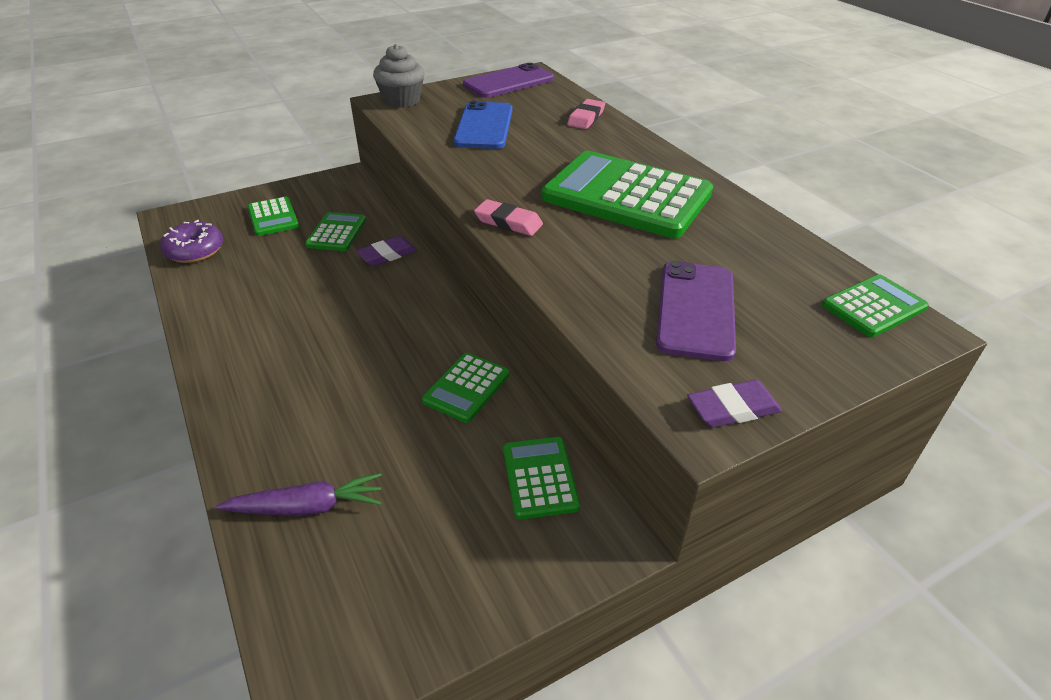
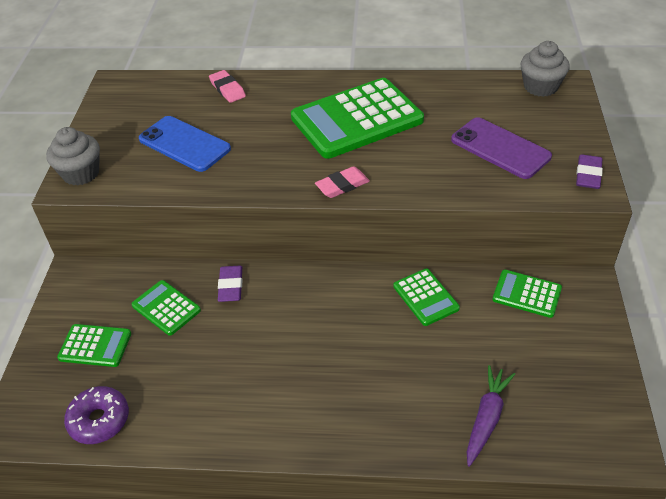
camera: 55 degrees left, 5 degrees up
(508, 82) = (117, 101): purple phone -> none
(873, 306) = (540, 87): green calculator -> grey cupcake

